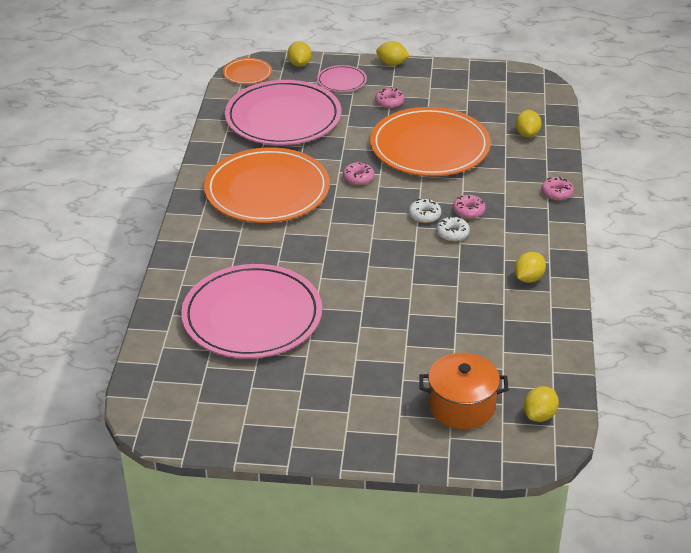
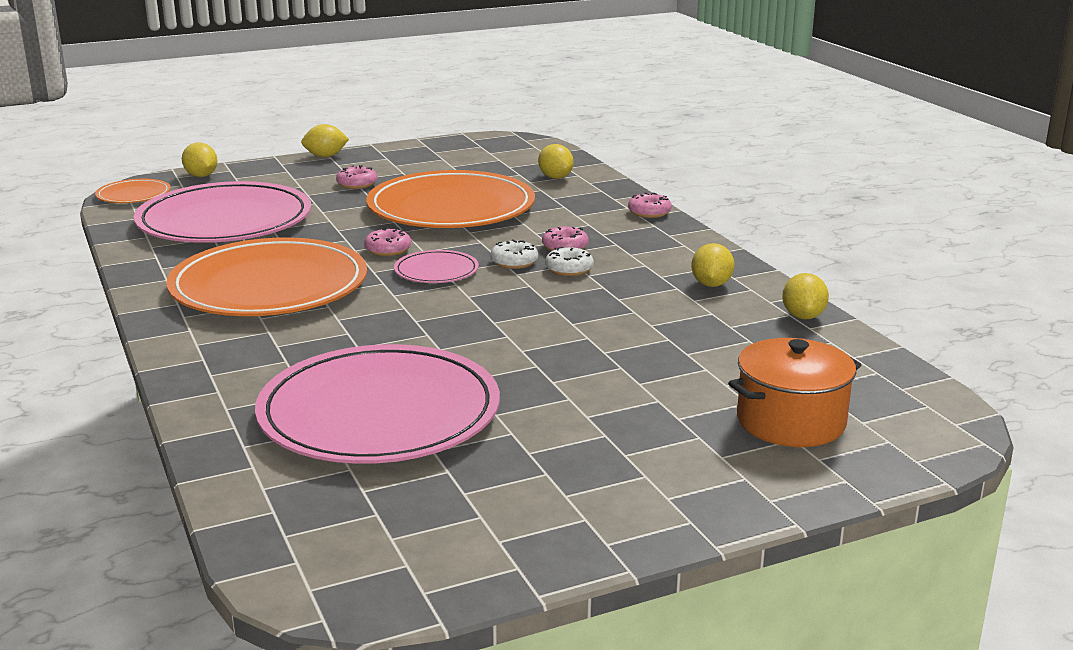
camera: 30 degrees left, 15 degrees down
(341, 81) = (274, 179): pink plate -> pink plate (436, 271)
(539, 415) = (897, 401): yellow lemon -> yellow lemon (803, 316)

